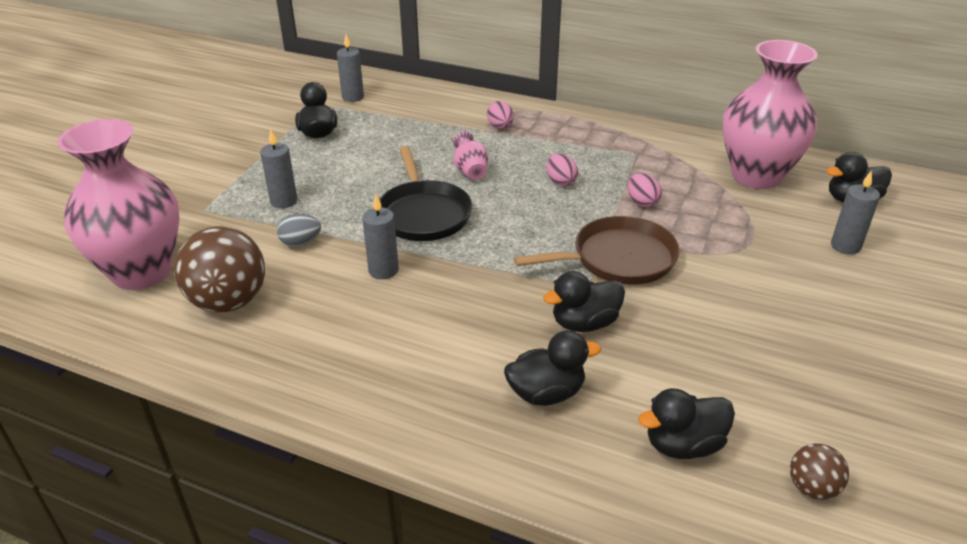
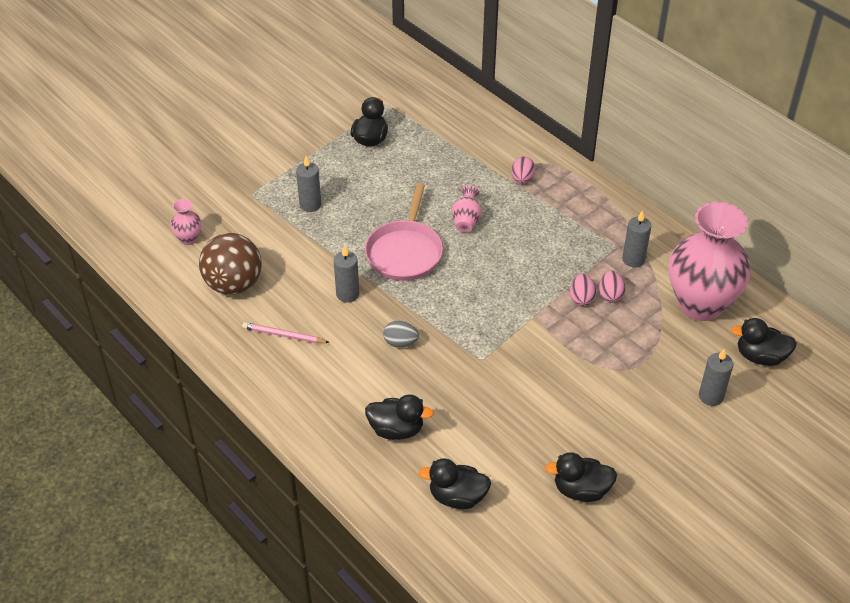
camera: 25 degrees right, 10 degrees up
(141, 272) = (189, 239): pink vase -> pink vase, size x0.41
(301, 243) = (303, 249): grey egg -> grey egg (400, 343)
(328, 336) = (284, 335): none -> pink pencil
(353, 97) = (420, 104): grey candle -> grey candle (633, 259)
(423, 214) = (405, 252): black pan -> pink pan
(560, 182) = (531, 255): pink egg -> pink egg (610, 295)
(584, 323) = (458, 388): black duck -> black duck (581, 490)
(618, 259) = (522, 344): brown pan -> none
(812, 488) = (515, 554): brown ball -> none

